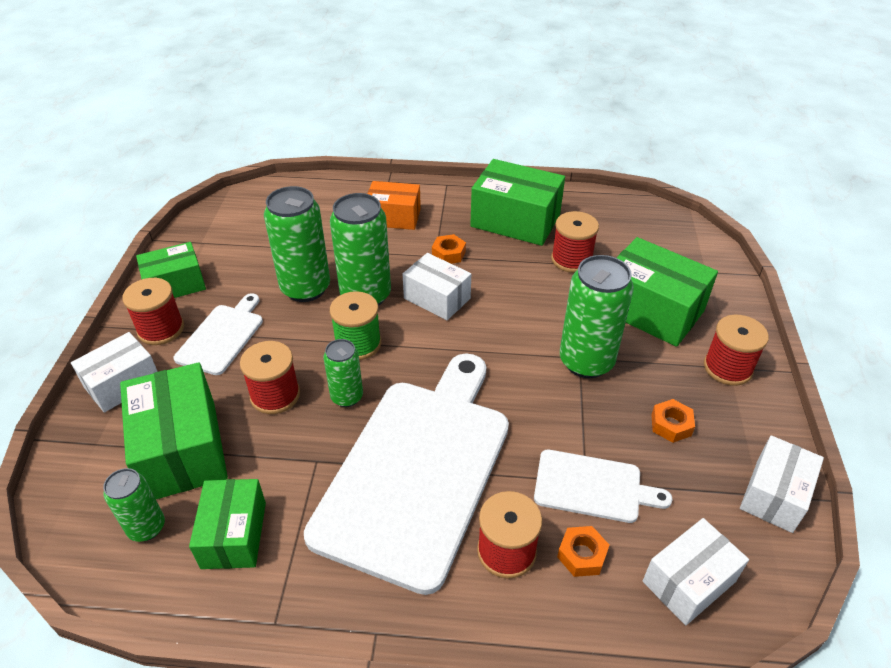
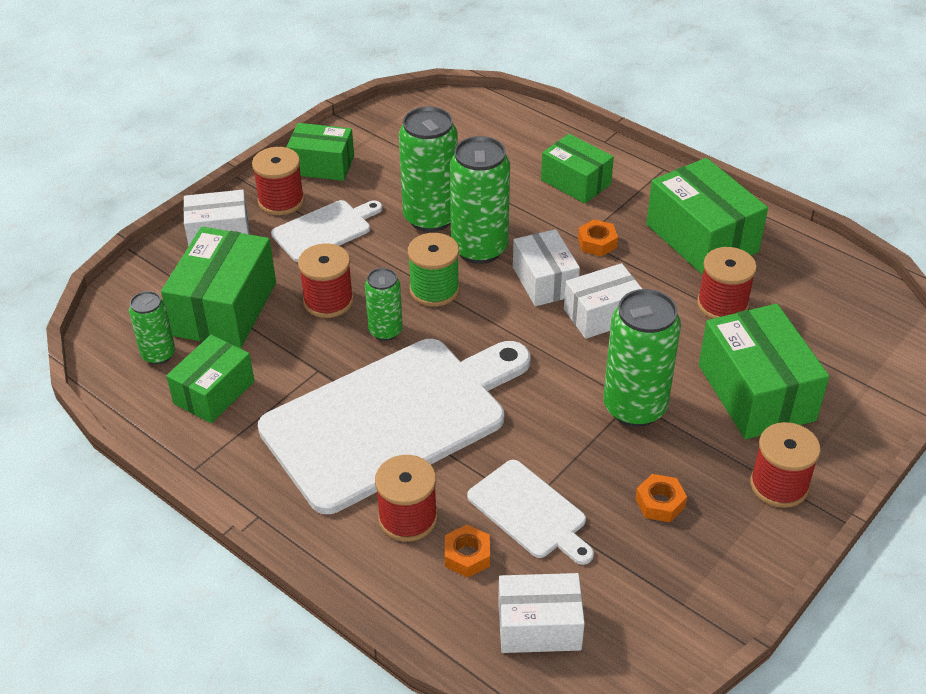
camera: 35 degrees right, 0 degrees up
(394, 217) = (576, 182): orange box -> green box
(774, 495) = (697, 611): white box -> white box (602, 315)

